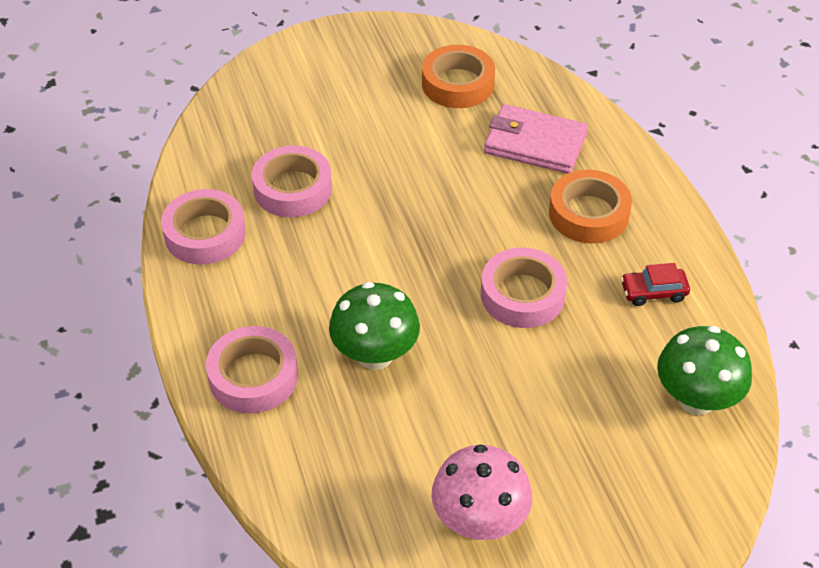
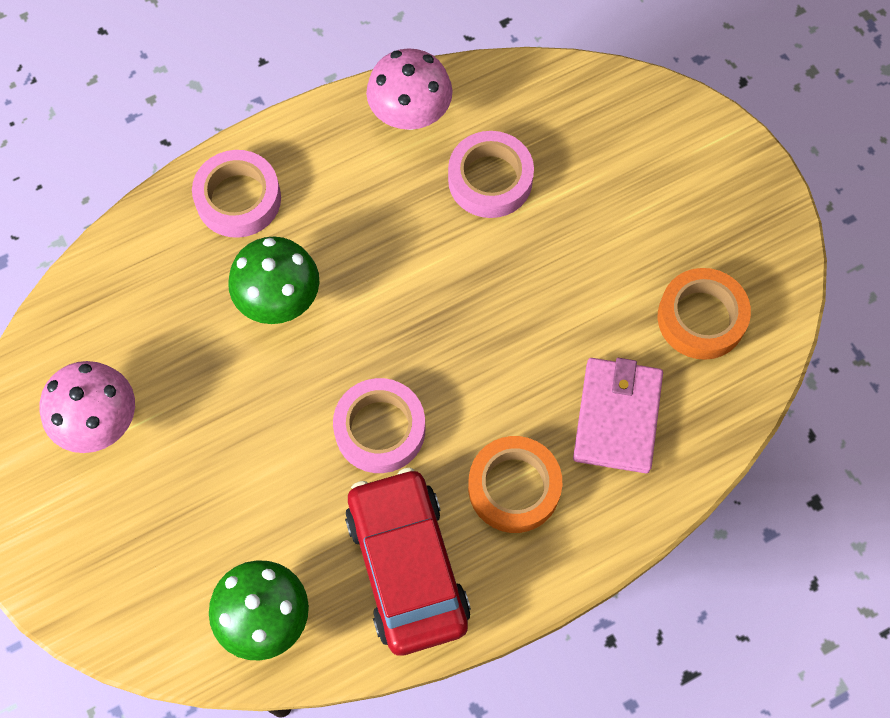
camera: 80 degrees right, 20 degrees up
(205, 234) = (410, 114): pink tape -> pink mushroom
(653, 292) = (407, 567): red car -> red car, size x2.39

